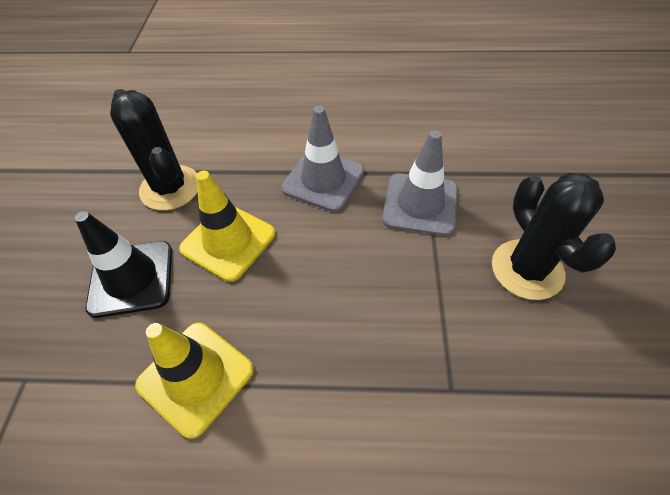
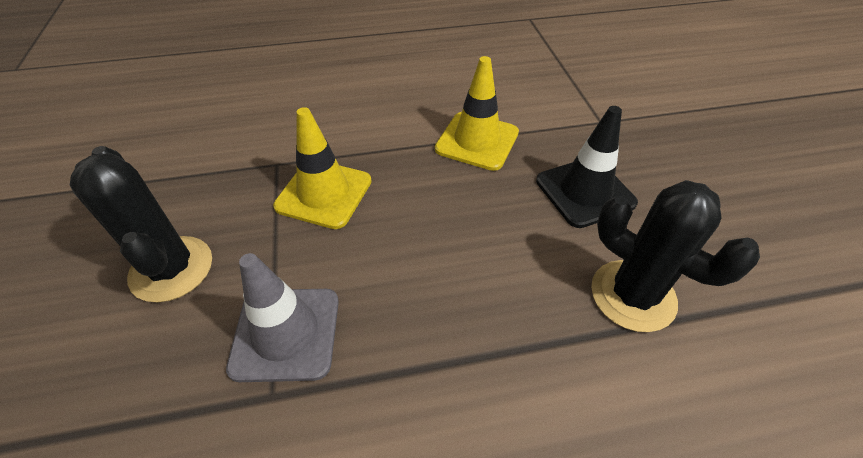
camera: 165 degrees right, 5 degrees down
(228, 241) = (513, 241): yellow traffic cone -> yellow traffic cone (324, 193)
(323, 180) = (429, 349): grey traffic cone -> none

